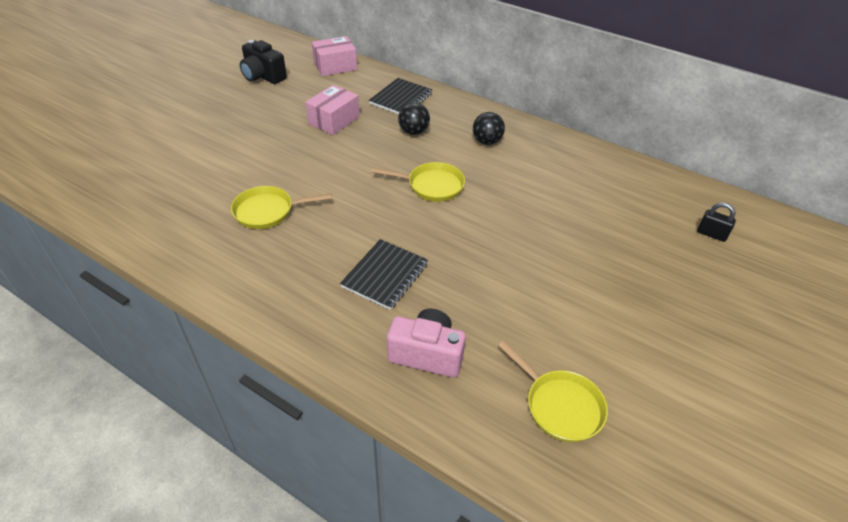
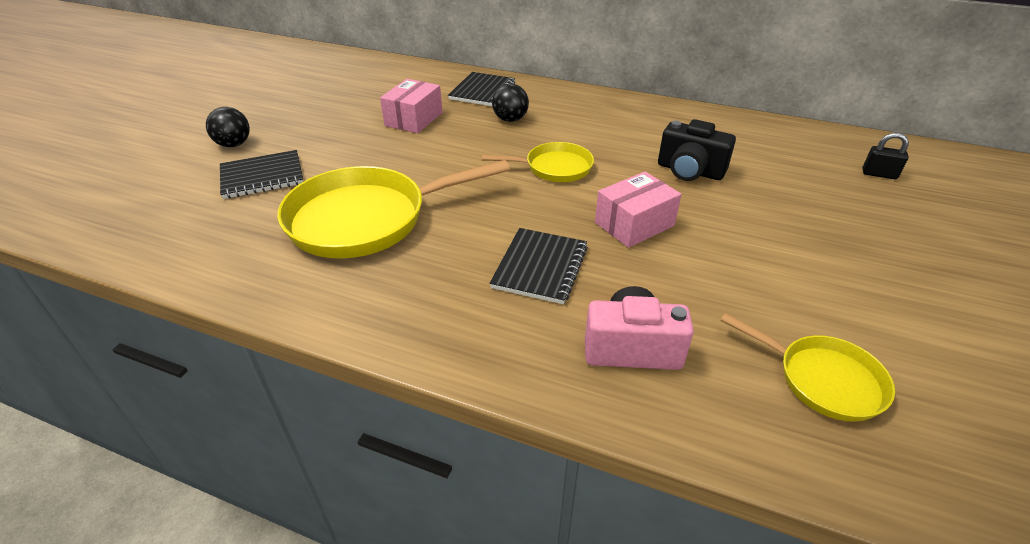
camera: 10 degrees left, 5 degrees down
(200, 160) = (262, 176): none -> black notebook
(263, 76) = (314, 87): black camera -> black camera (689, 171)
(268, 211) = (366, 219): yellow pan -> yellow pan, size x1.84
(335, 66) = (396, 70): pink box -> pink box (634, 224)
(487, 141) = (595, 119): black ball -> black ball (234, 144)

